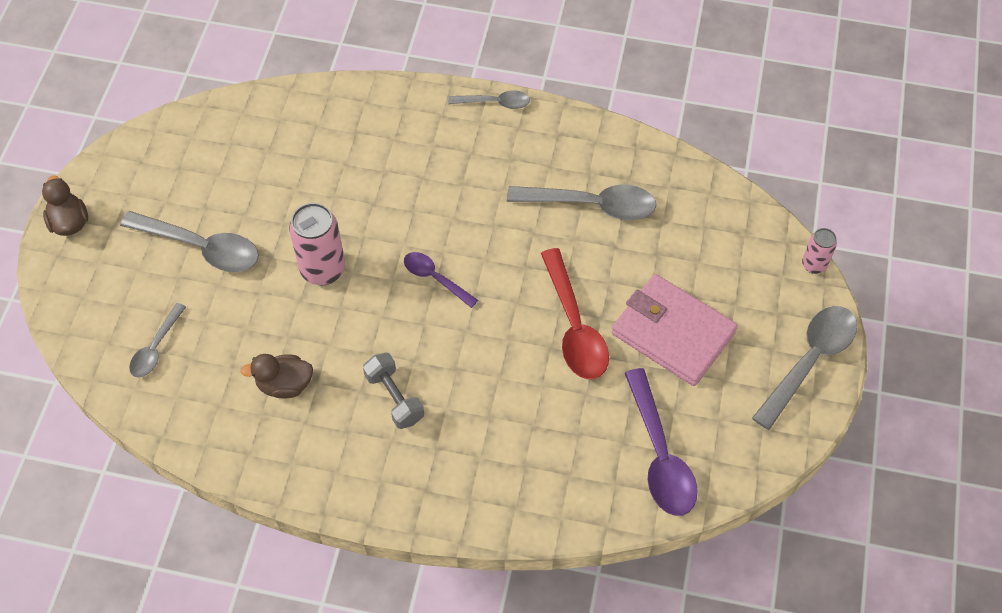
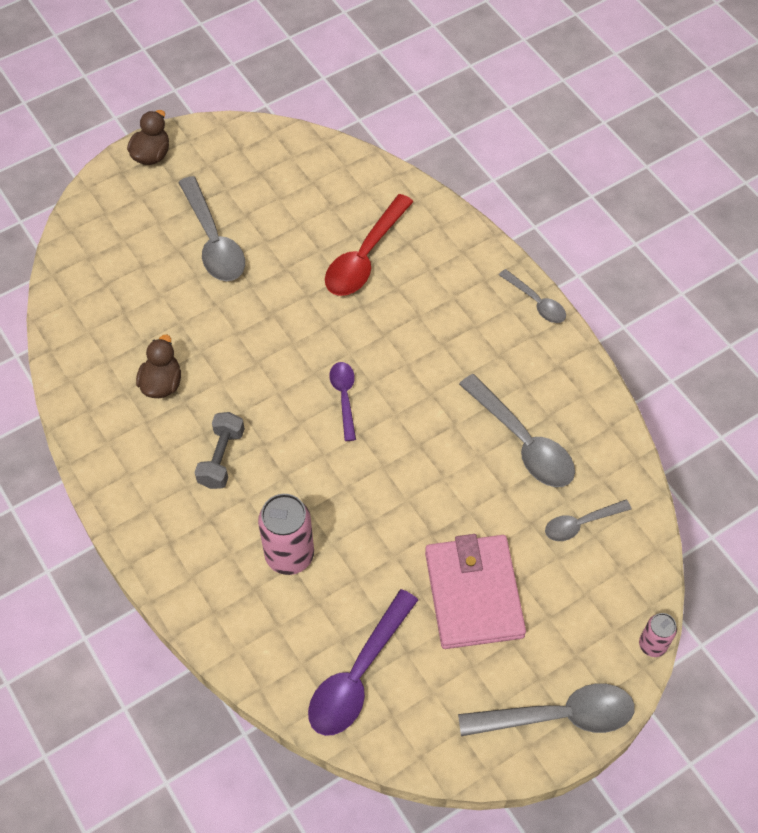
camera: 45 degrees right, 0 degrees up
(156, 348) = (112, 286): grey spoon -> grey spoon (581, 524)
(284, 385) = (162, 383): brown duck -> brown duck turned 60 degrees clockwise
(323, 270) = (275, 324): pink can -> pink can (289, 555)
(574, 326) = (404, 521): red spoon -> red spoon (365, 256)

